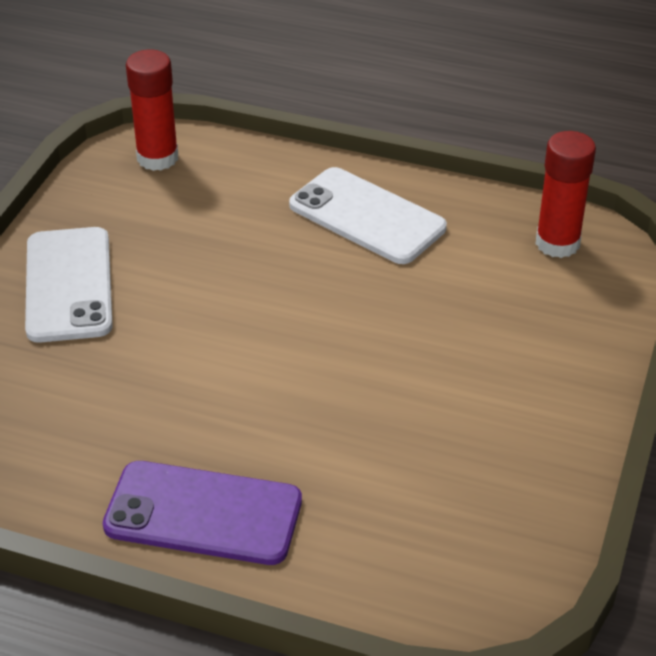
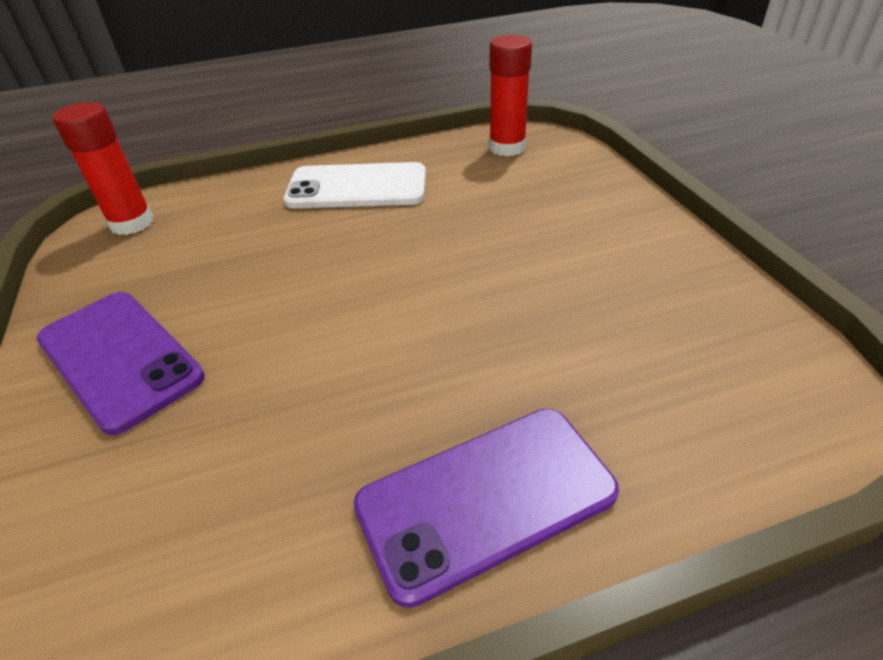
camera: 35 degrees left, 0 degrees up
(69, 285) = (120, 358): white phone -> purple phone

